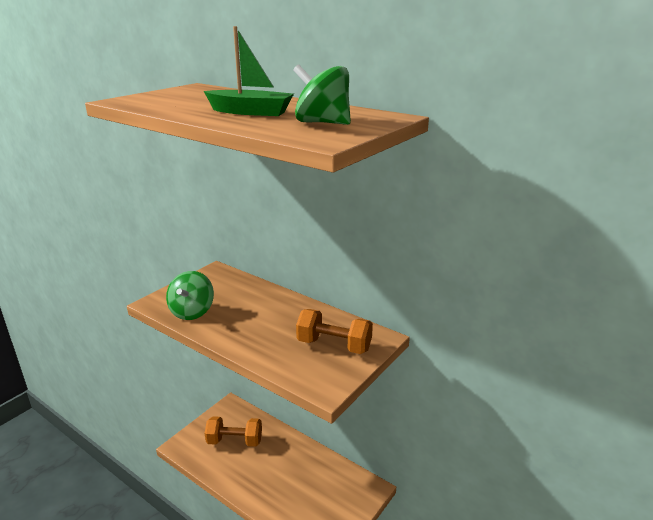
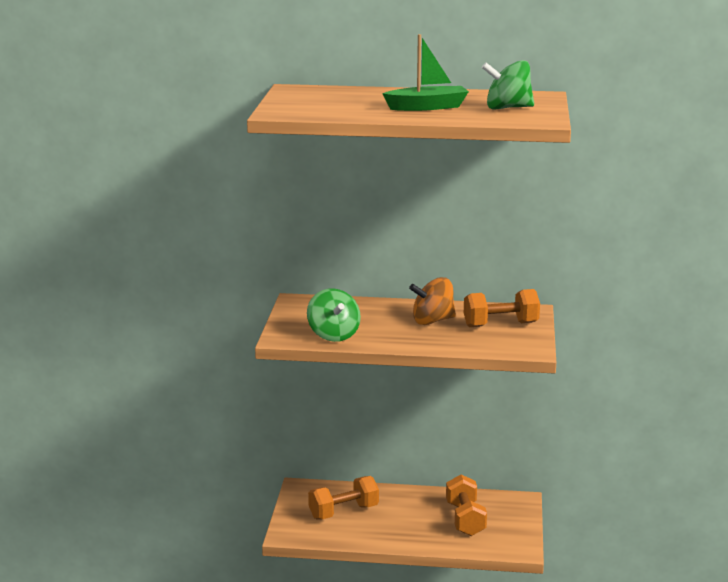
camera: 30 degrees left, 5 degrees down
(283, 322) = (432, 321): none -> orange spinning top
(311, 489) = (465, 519): none -> orange dumbbell

